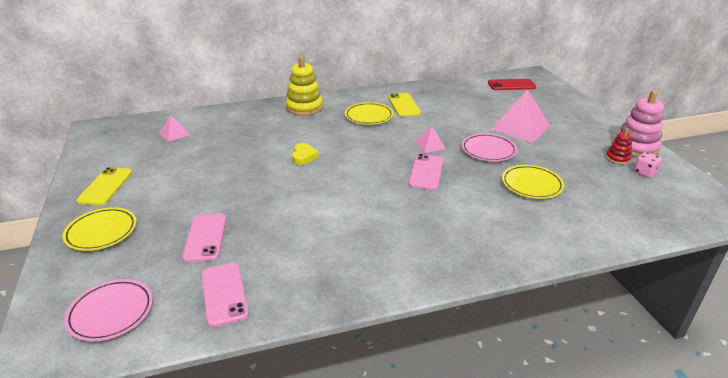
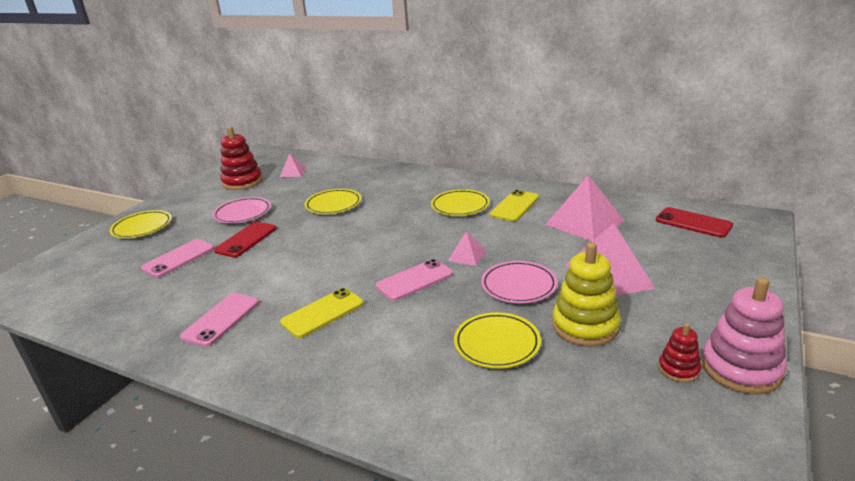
camera: 45 degrees right, 5 degrees down
(105, 186) = (194, 197): yellow phone -> yellow phone (323, 313)
(111, 313) = (61, 283): pink plate -> pink plate (243, 213)
(135, 157) = (242, 182): none -> red stacking toy
(224, 294) = (119, 304): pink phone -> pink phone (221, 319)
(242, 198) = (246, 240): none -> red phone
(268, 146) = (333, 205): none -> yellow plate
(303, 157) = (342, 223): yellow heart -> none
(304, 108) = (419, 180): yellow stacking toy -> yellow stacking toy (585, 326)
(460, 102) = (585, 222): none -> pink pyramid
(644, 172) = (686, 406): pink dice -> none

